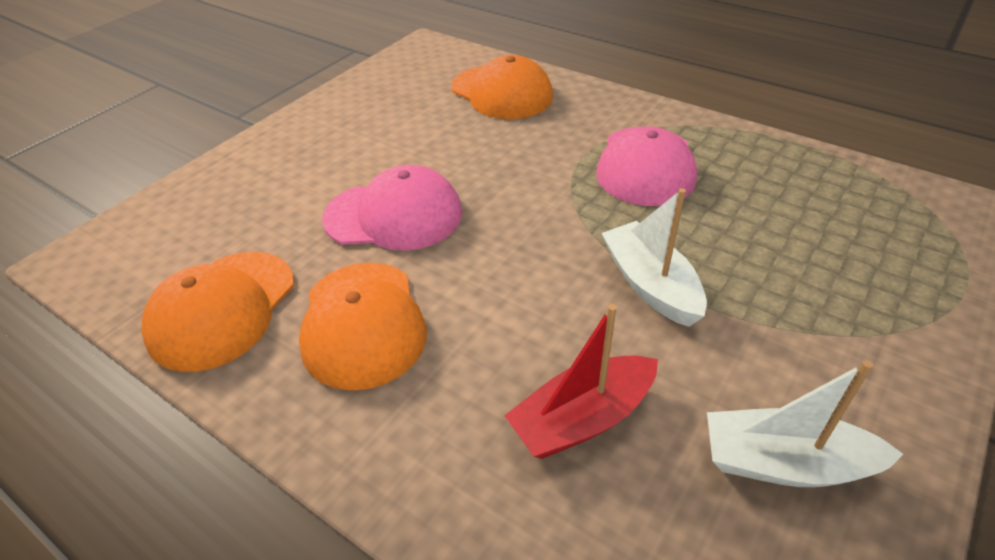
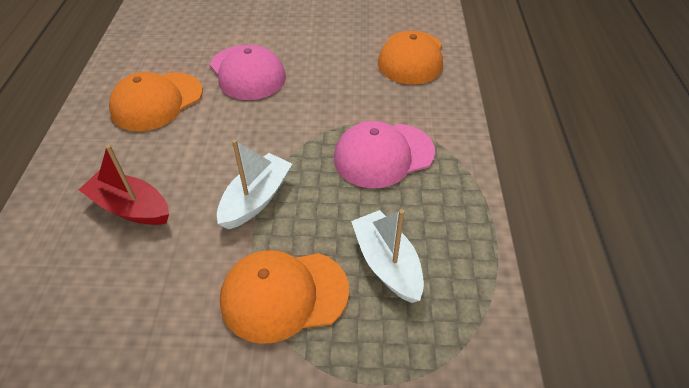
camera: 55 degrees right, 5 degrees up
(222, 309) = (141, 55): orange cap -> orange cap (284, 295)
(785, 463) = (136, 306): white boat -> white boat (387, 263)

